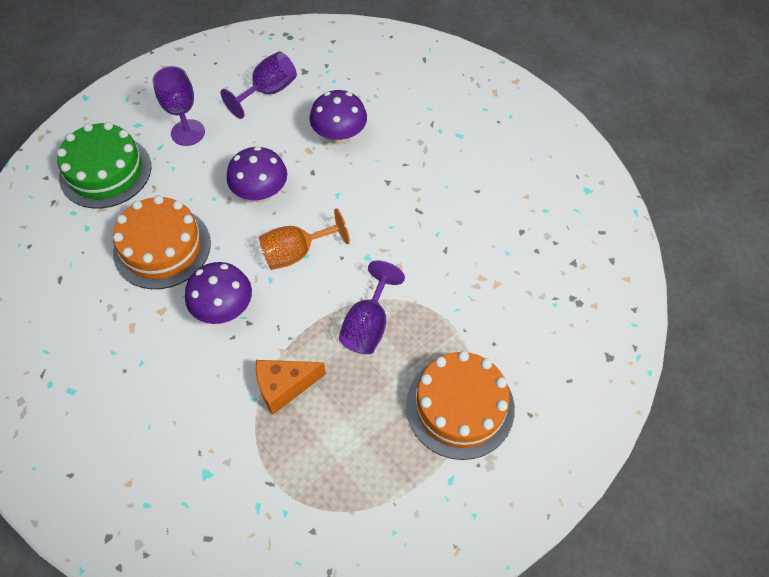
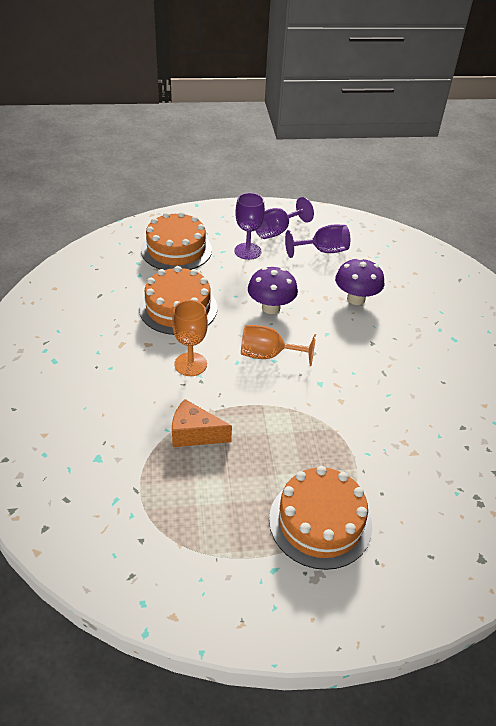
camera: 30 degrees right, 15 degrees down
(105, 171) = (176, 250): green cake -> orange cake
(224, 309) = (190, 364): purple mushroom -> orange goblet
(368, 325) = (287, 427): purple goblet -> purple goblet (277, 231)

